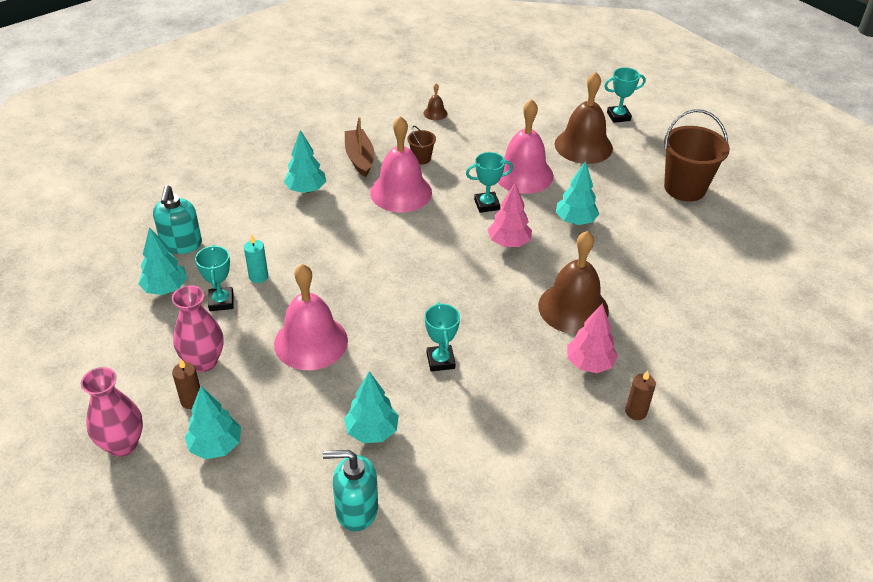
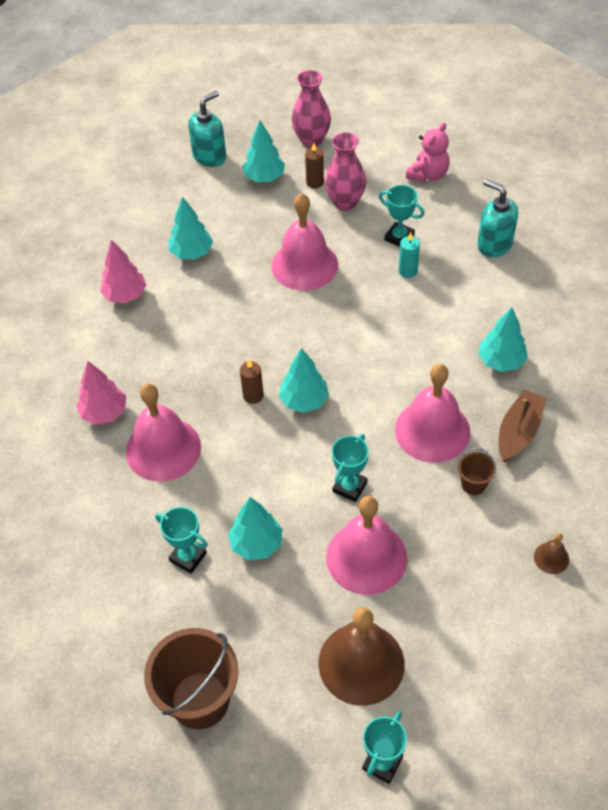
camera: 135 degrees right, 10 degrees up
(116, 326) = (428, 174): none -> pink teddy bear
(165, 288) = (445, 214): turquoise tree -> turquoise tree (304, 400)
(356, 510) = (146, 214): turquoise soap dispenser -> turquoise soap dispenser (210, 156)
(359, 158) = (518, 432): brown boat -> brown boat turned 90 degrees counterclockwise
(440, 361) = (207, 325): turquoise trophy -> turquoise trophy (188, 557)
(509, 243) = (282, 464): pink tree -> pink tree (125, 295)
(573, 308) = (163, 449): brown bell -> pink bell
(636, 412) = (38, 405): brown candle -> brown candle (253, 395)

